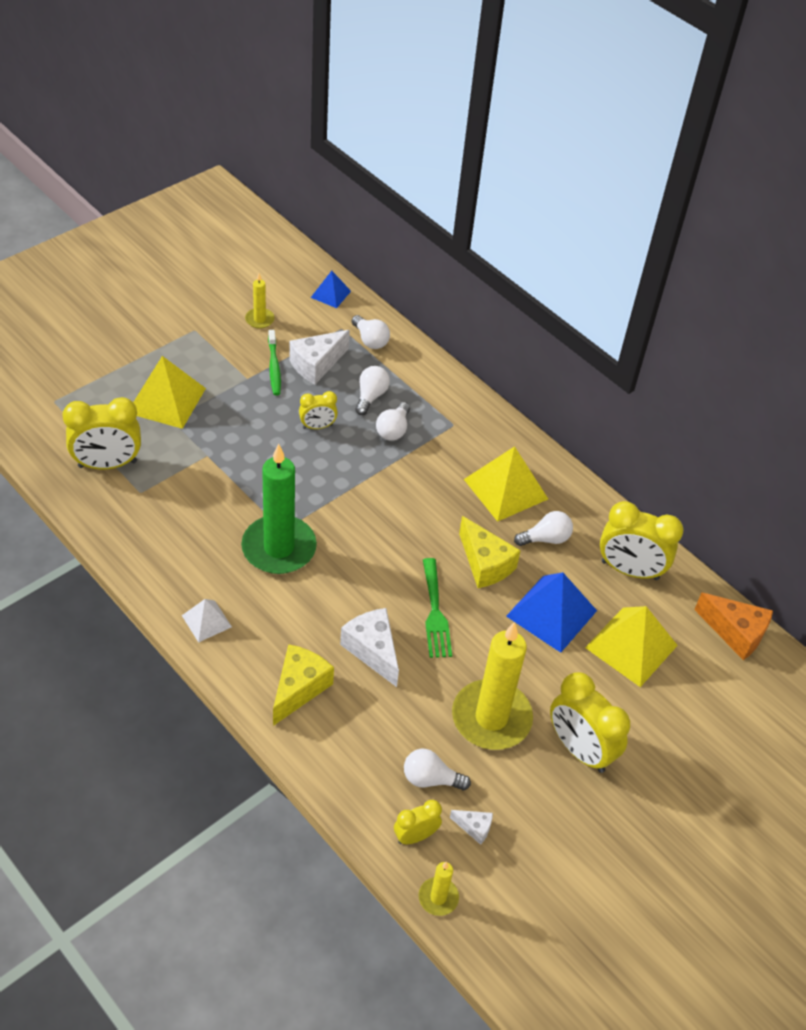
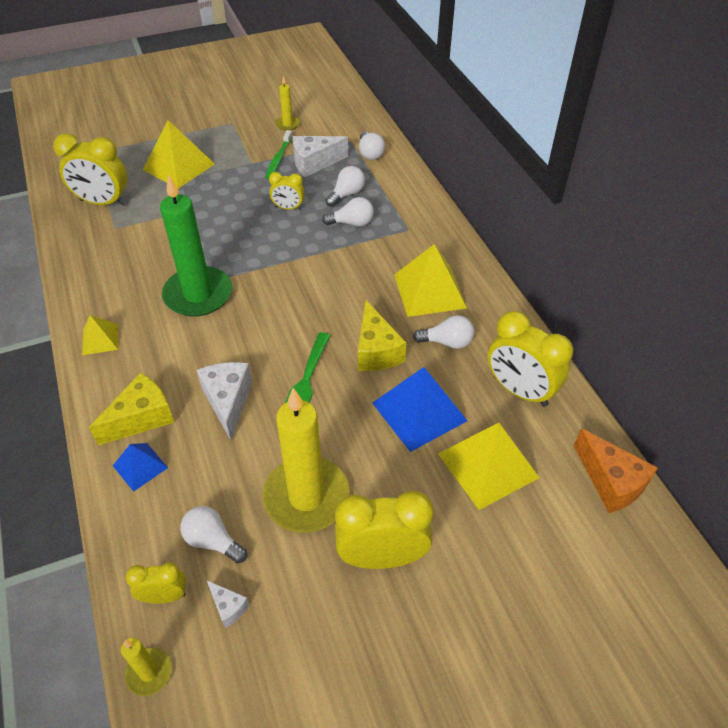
camera: 25 degrees right, 0 degrees up
(206, 621) = (100, 339): white pyramid -> yellow pyramid
(330, 294) = (356, 116): blue pyramid -> blue pyramid (140, 466)
(393, 430) = (352, 223): white light bulb -> white light bulb turned 135 degrees counterclockwise
(580, 749) = (382, 557): yellow clock -> yellow clock turned 105 degrees clockwise

